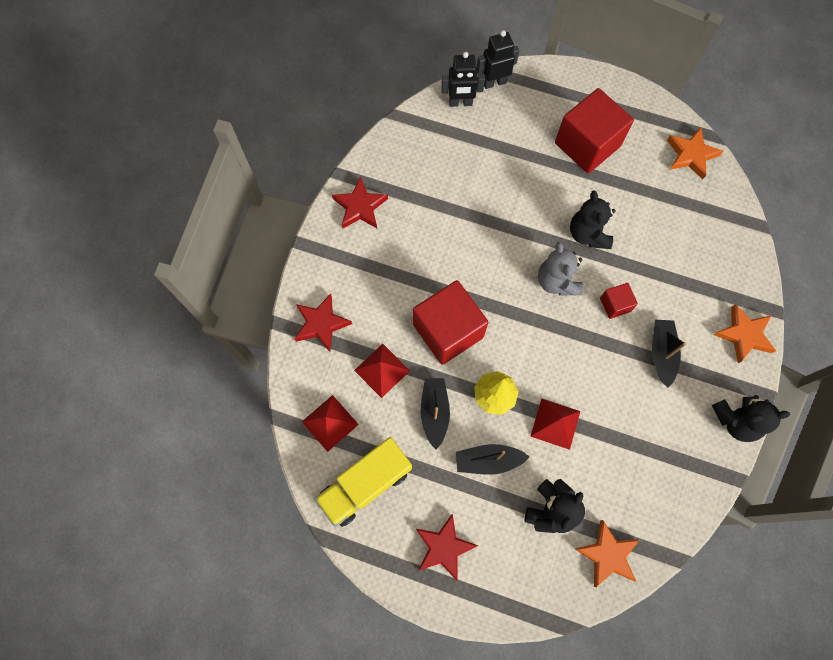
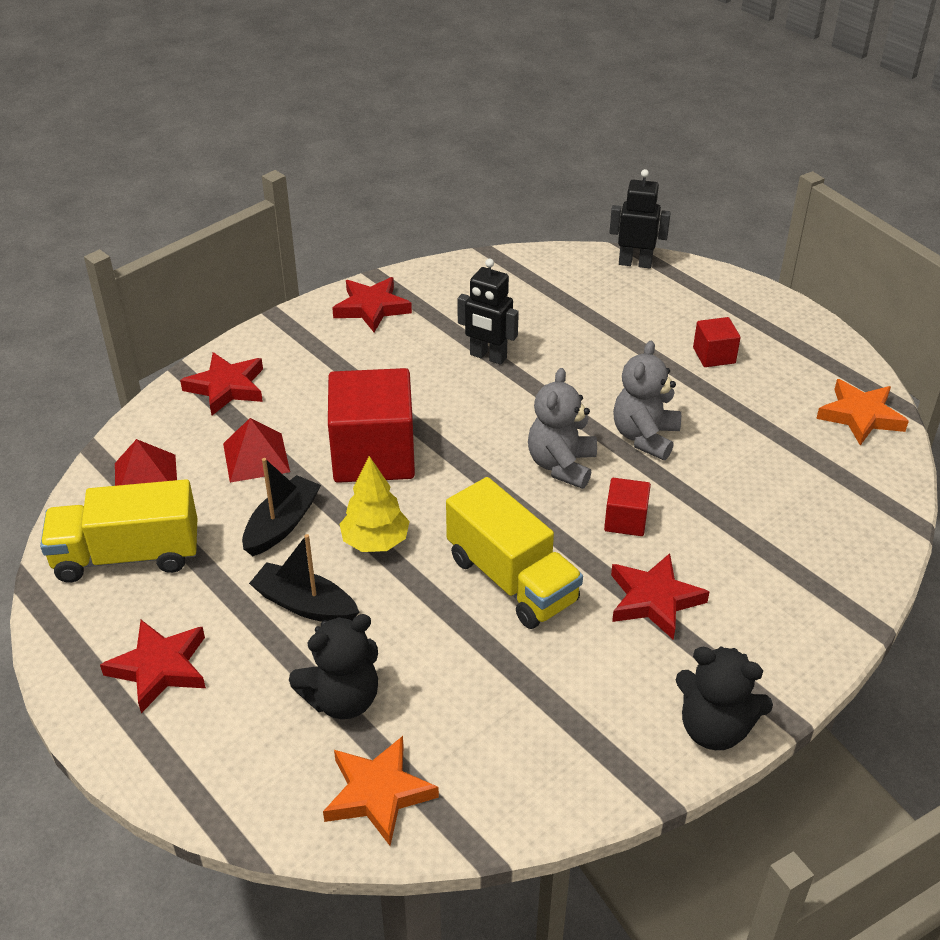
camera: 30 degrees right, 30 degrees down
(460, 103) = (576, 266): black robot -> black robot (488, 356)
(555, 423) = (432, 607): red pyramid -> none
(583, 381) = (511, 579): none -> yellow truck
(587, 145) = (714, 355): red cube -> red cube, size x0.47
(588, 234) = (645, 437): black teddy bear -> grey teddy bear
(661, 353) = (654, 600): black boat -> red star
(743, 335) = (803, 634): orange star -> none

